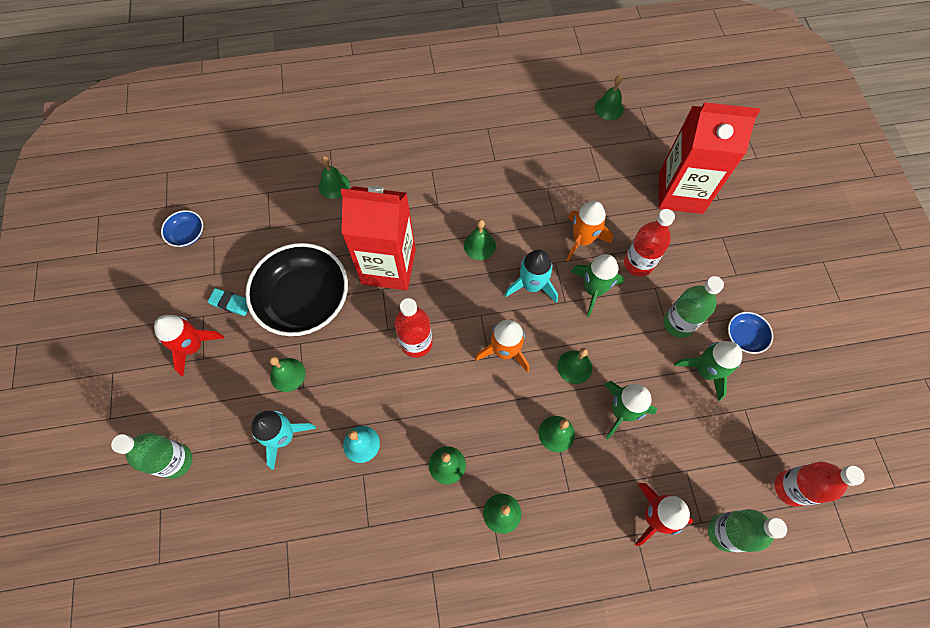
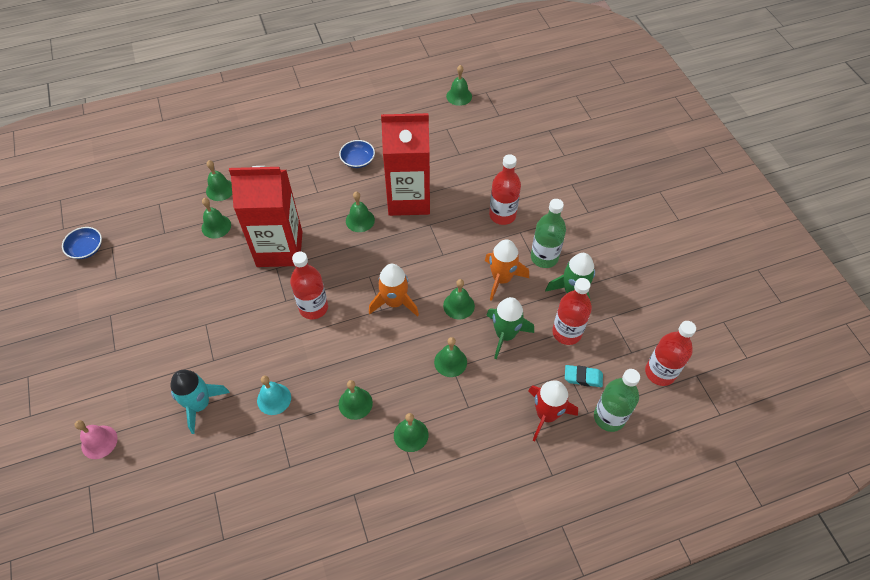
camera: 10 degrees left, 10 degrees down
(176, 461) = (99, 442): green bottle -> pink bell
(193, 346) = (103, 342): red rocket -> none
(231, 303) = (135, 300): turquoise eraser -> turquoise eraser (583, 377)
(287, 374) = (197, 352): green bell -> green bell (216, 226)
(304, 300) = (205, 288): black bowl -> none
(532, 285) = (411, 245): turquoise rocket -> none
(582, 239) = (451, 203): orange rocket -> orange rocket (501, 279)
(593, 290) = (466, 241): green rocket -> none
(680, 192) = (530, 154): red carton -> red carton (408, 199)
(691, 420) = (567, 332): none -> red bottle
(744, 337) = (602, 259): blue bowl -> blue bowl (358, 160)

